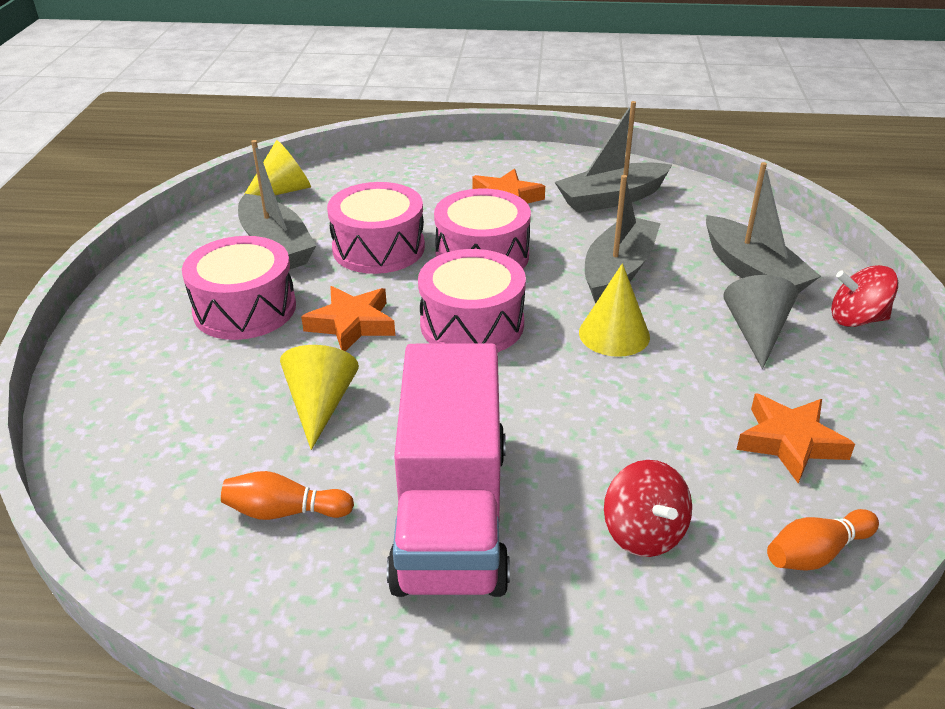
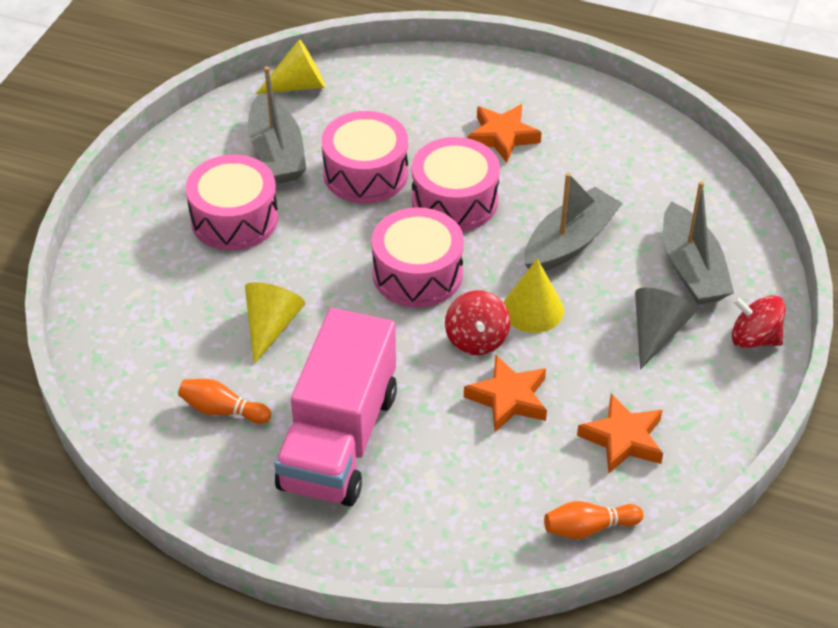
camera: 15 degrees right, 10 degrees up
(352, 324) = (318, 253): orange star -> orange star (508, 398)
(611, 199) = (605, 155): grey boat -> none
(644, 533) = (471, 485): red spinning top -> red spinning top (476, 339)

